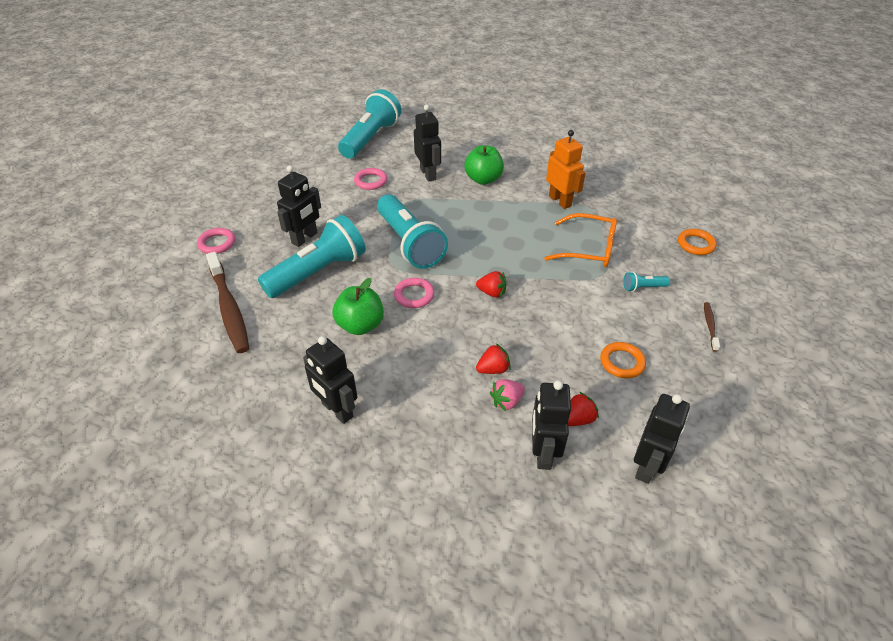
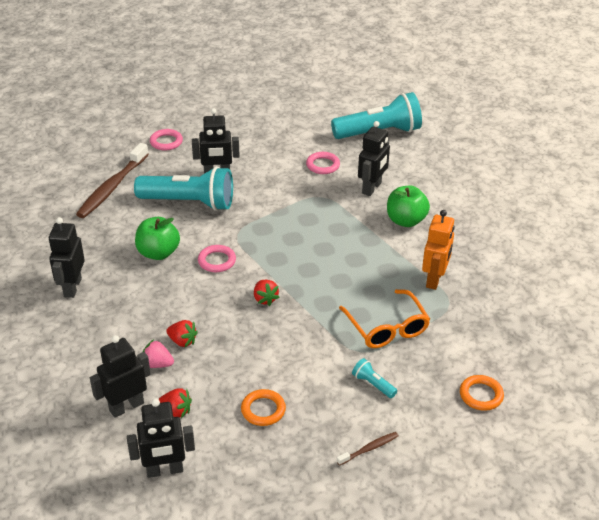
camera: 50 degrees right, 5 degrees down
(409, 243) = (272, 227): turquoise flashlight -> none

